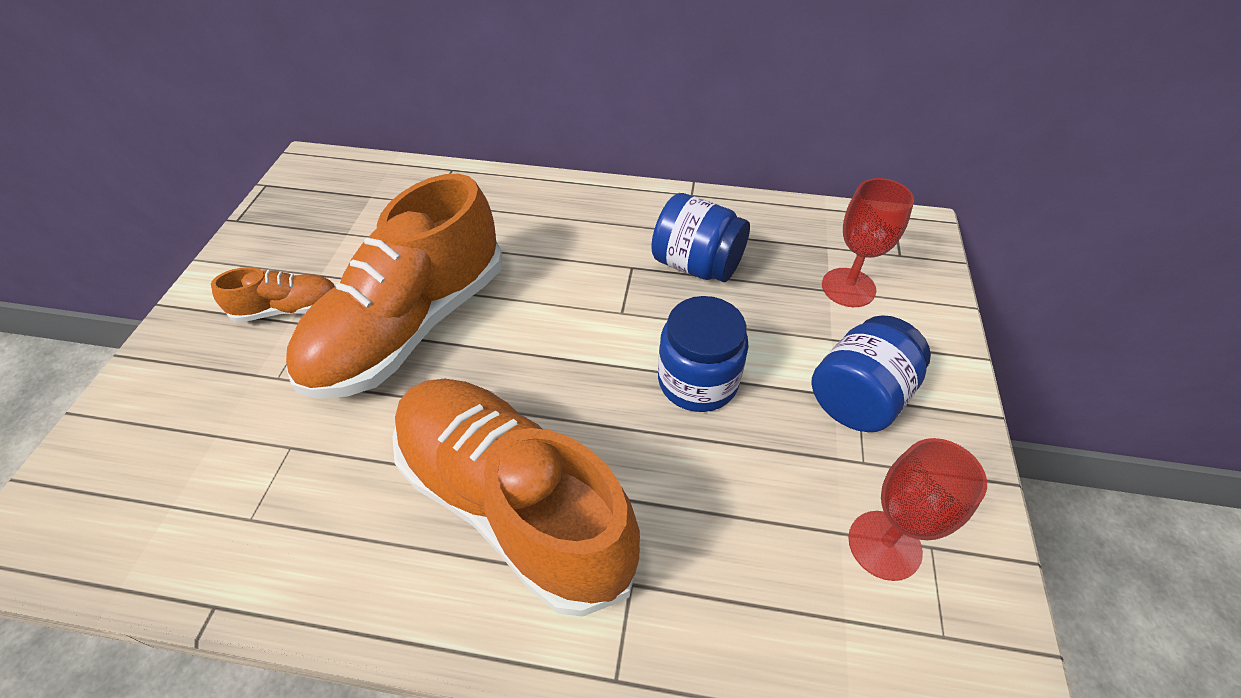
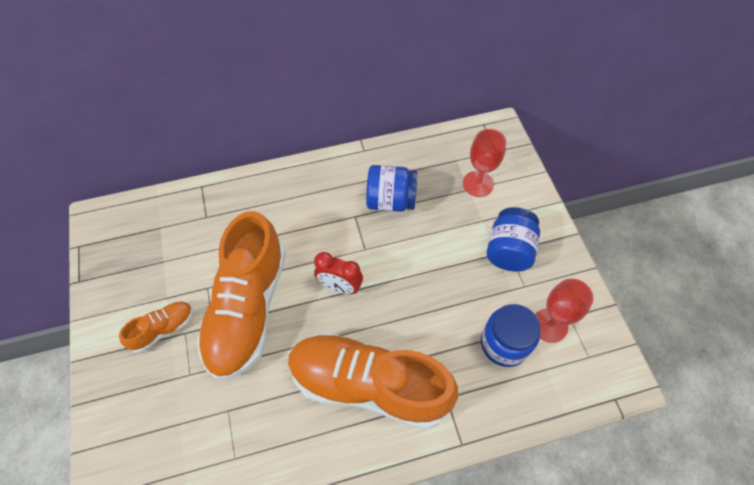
camera: 25 degrees left, 10 degrees up
(555, 347) = (340, 286): none -> red clock
(697, 381) = (426, 275): blue jar -> blue jar (504, 343)

